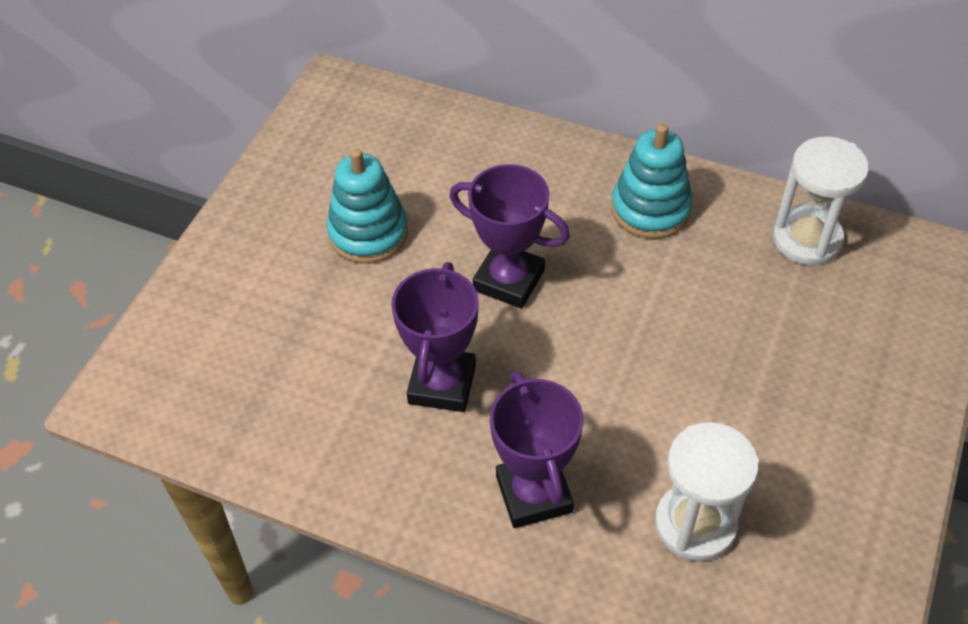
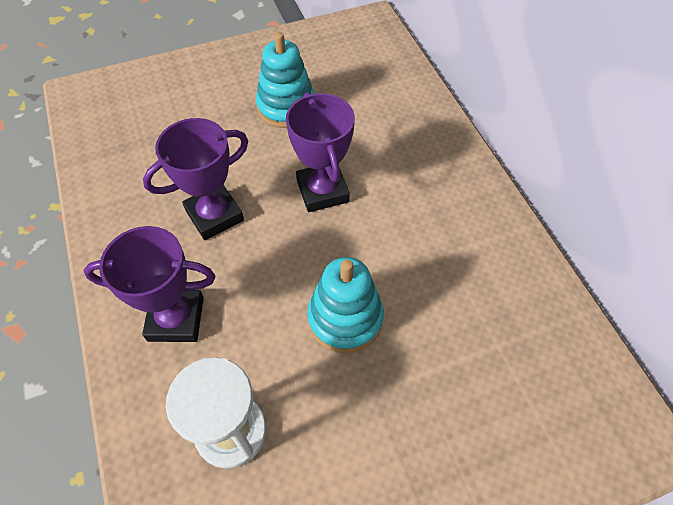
camera: 45 degrees right, 5 degrees up
(534, 494) = (176, 319): purple trophy -> purple trophy turned 60 degrees clockwise
(650, 209) = (459, 220): turquoise stacking toy -> turquoise stacking toy (345, 318)
(807, 239) = (543, 328): white hourglass -> none

